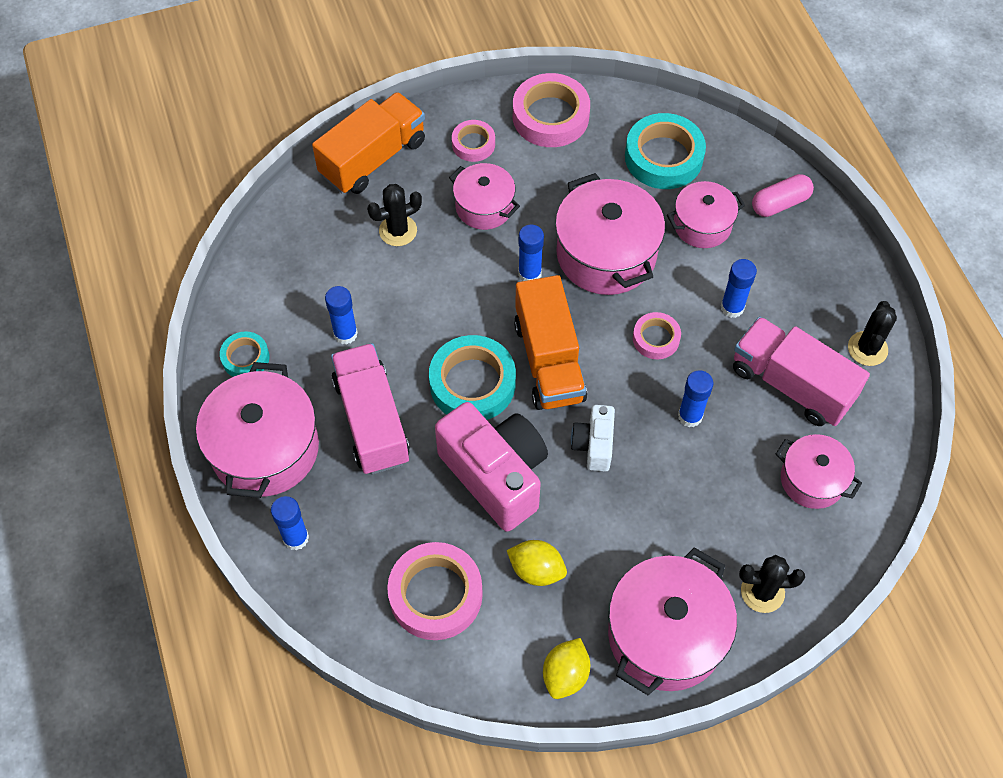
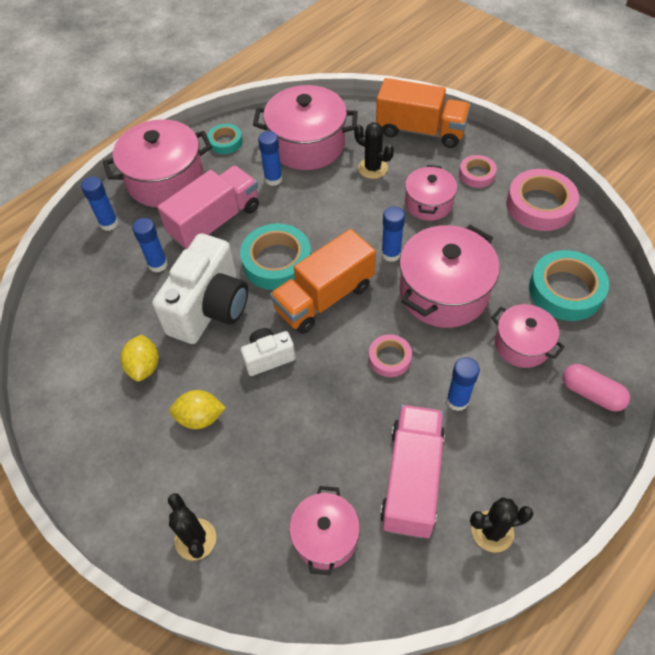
camera: 65 degrees right, 5 degrees down
(435, 594) = (99, 315): pink tape -> none
(496, 475) = (210, 308): pink camera -> white camera
(565, 674) = (66, 422): yellow lemon -> yellow lemon (200, 417)
(665, 635) = (125, 479): pink pot -> pink pot (307, 145)
(690, 416) = (332, 413): blue glue stick -> blue glue stick (158, 264)

